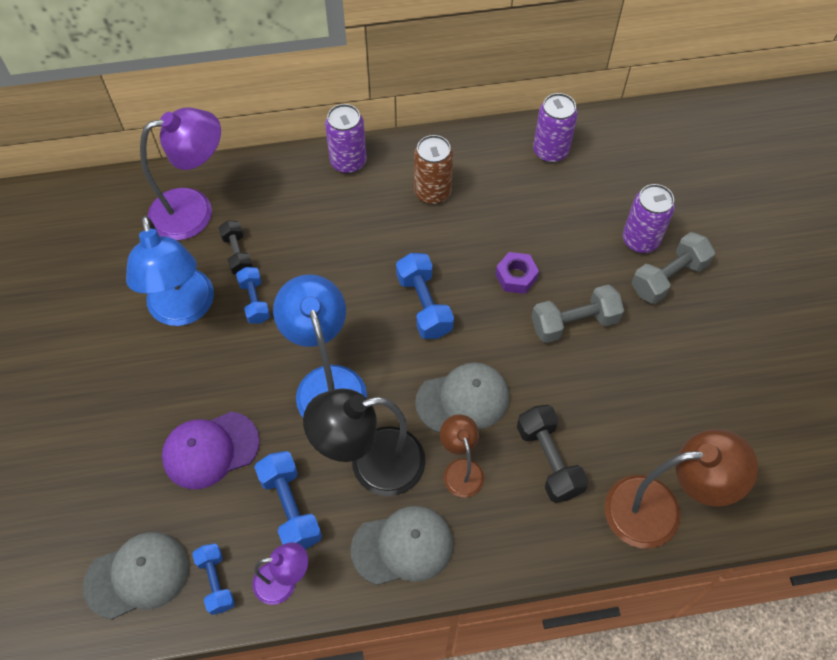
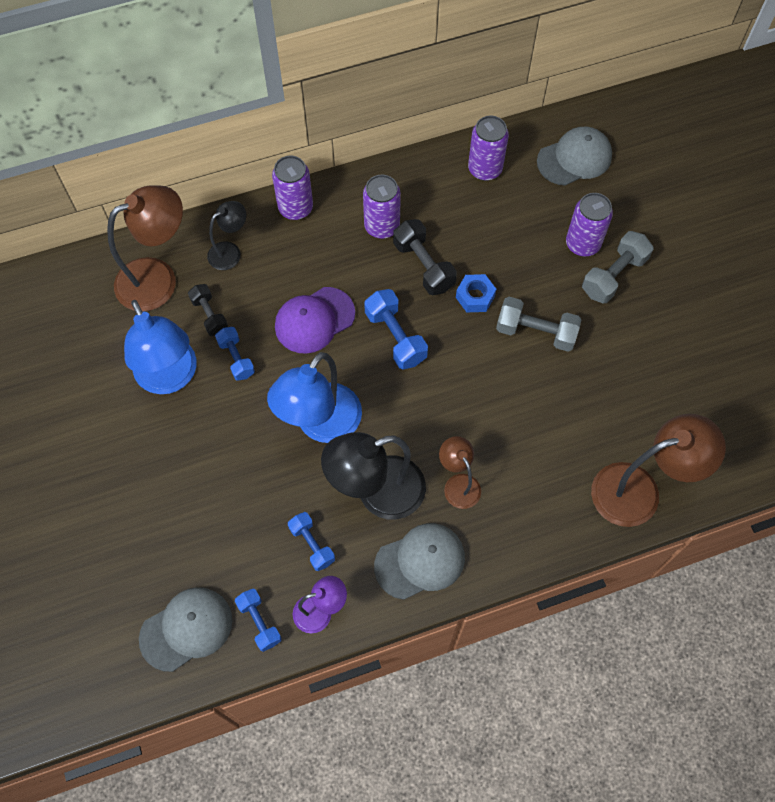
camera: 10 degrees left, 5 degrees up
(194, 210) = (158, 278): purple lamp -> brown lamp
(210, 450) = (226, 504): purple cap -> purple cap (314, 320)
(273, 195) = (230, 252): none -> black lamp
(290, 508) = (312, 544): blue dumbbell -> blue dumbbell, size x0.66
(327, 383) = (321, 425): blue lamp -> blue lamp turned 120 degrees counterclockwise
(432, 192) = (382, 226): brown can -> purple can
(463, 400) = (448, 420): grey cap -> grey cap (574, 158)
(516, 277) = (475, 297): purple nut -> blue nut
(548, 460) = (535, 462): black dumbbell -> black dumbbell (423, 266)
(574, 323) = (536, 332): grey dumbbell -> grey dumbbell turned 45 degrees clockwise

